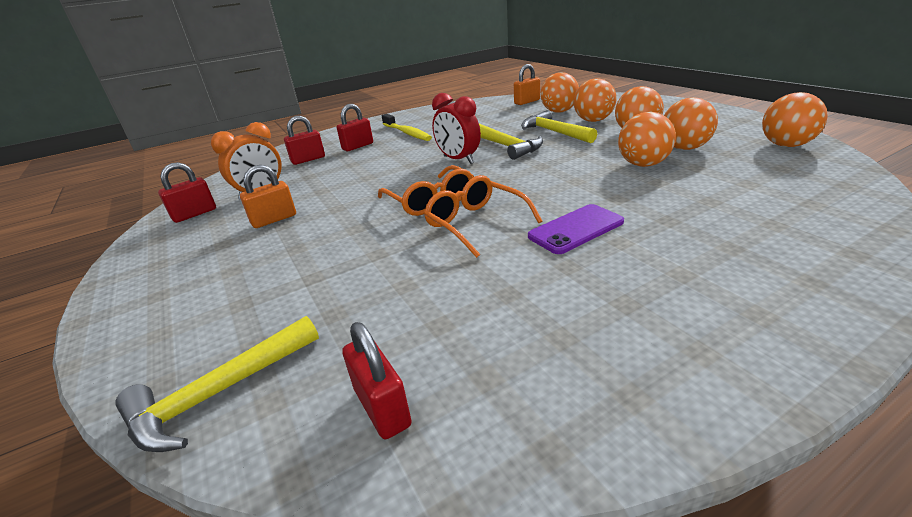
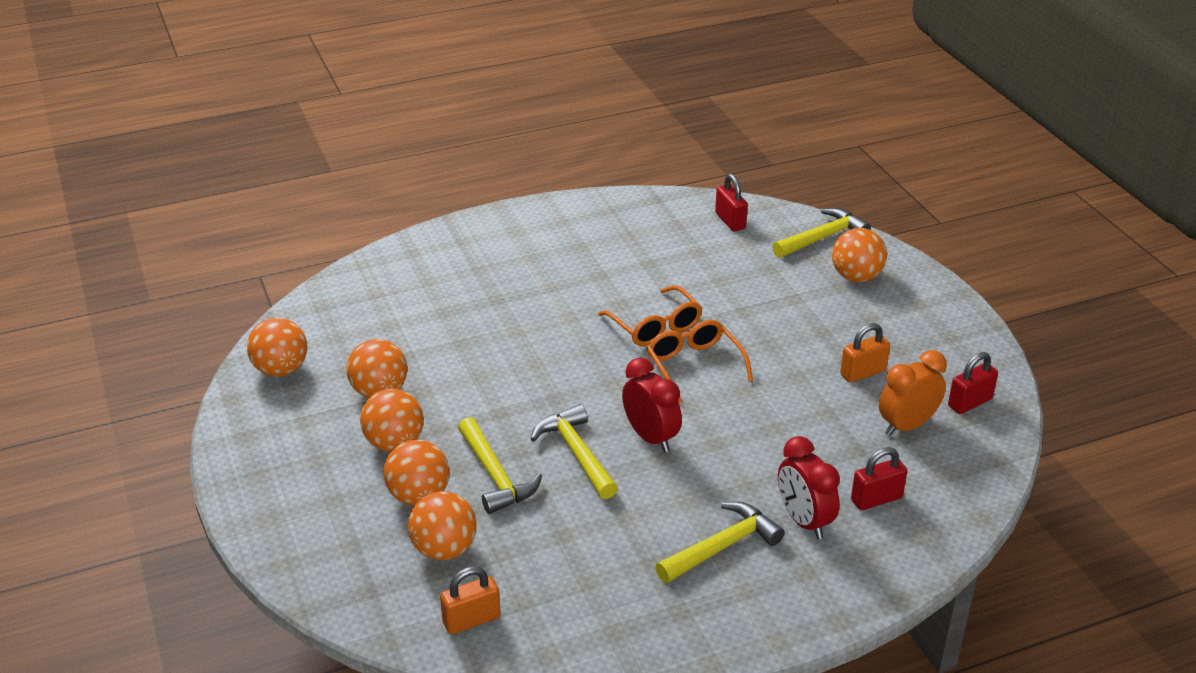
camera: 175 degrees left, 5 degrees up
(358, 146) = (804, 521): red padlock -> red clock
(407, 133) = (722, 546): yellow toothbrush -> yellow hammer
(576, 229) = (574, 304): purple phone -> none
(642, 164) = (450, 373): orange ball -> orange ball (856, 277)

